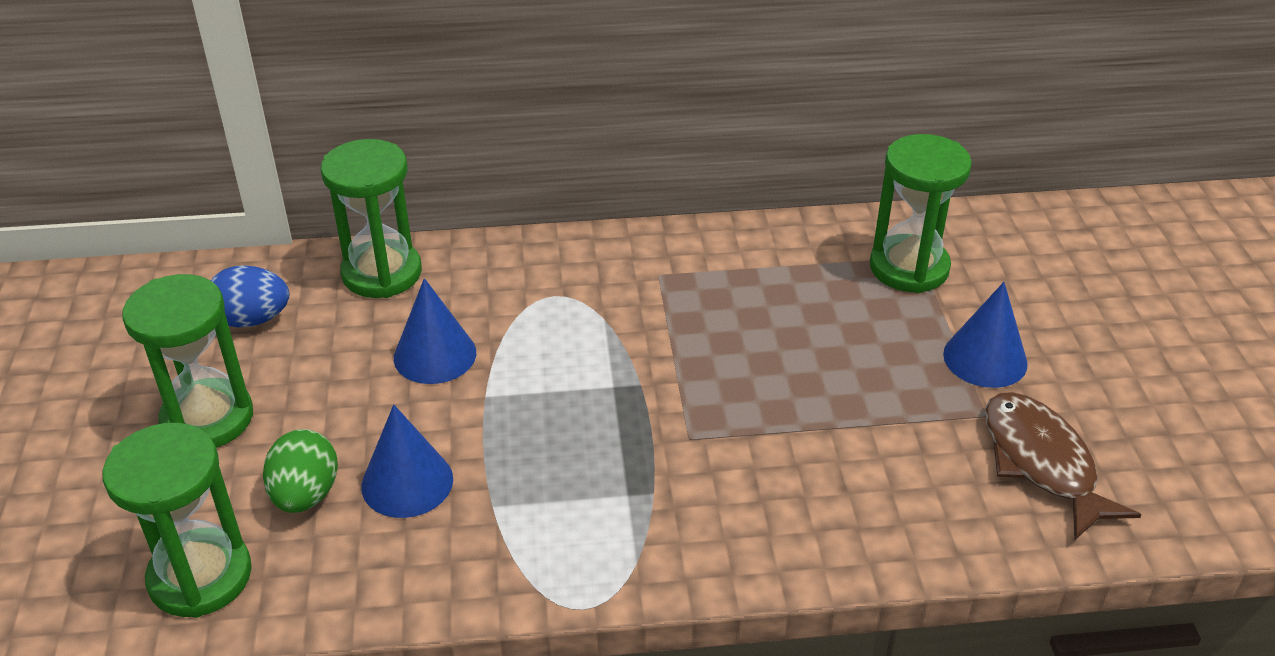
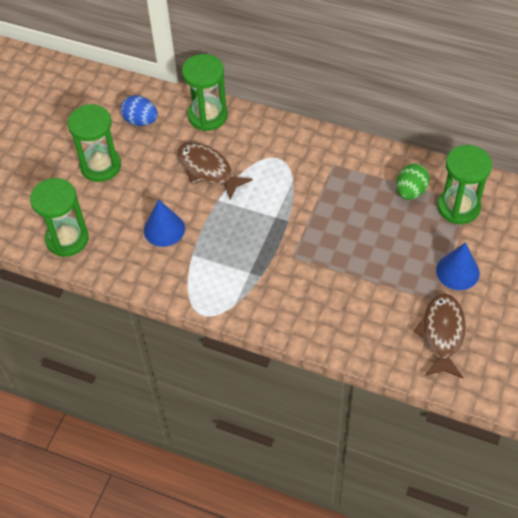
camera: 30 degrees right, 15 degrees up
(305, 495) = (122, 218): green egg -> green egg (410, 191)
(435, 355) = (208, 170): blue cone -> brown fish

